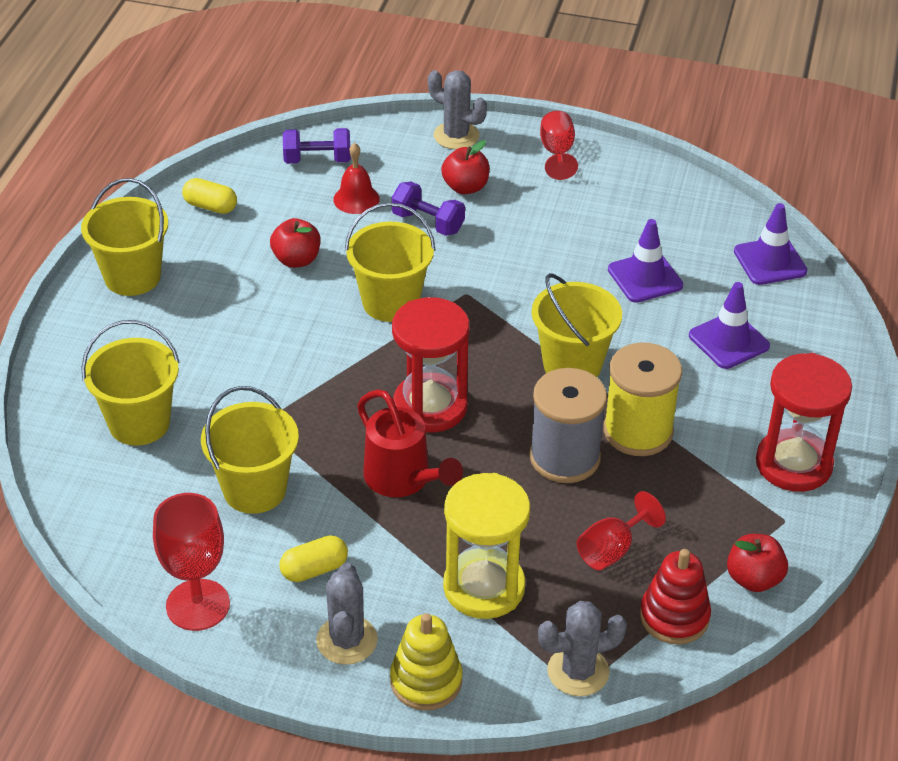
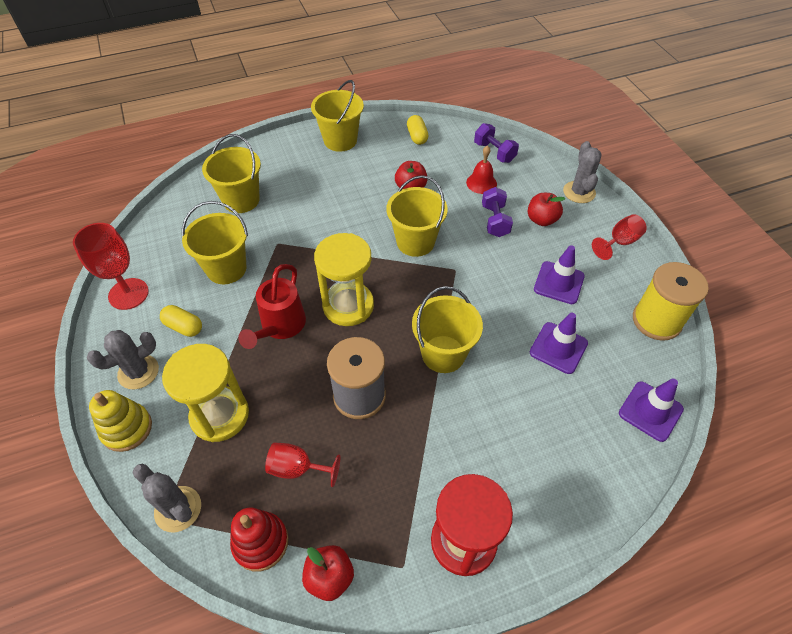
camera: 55 degrees right, 10 degrees up
(430, 406) = (348, 306): red hourglass -> yellow hourglass
(638, 431) = (415, 423): yellow spool -> yellow spool (656, 320)
(728, 341) = (547, 429): purple traffic cone -> purple traffic cone (559, 283)

